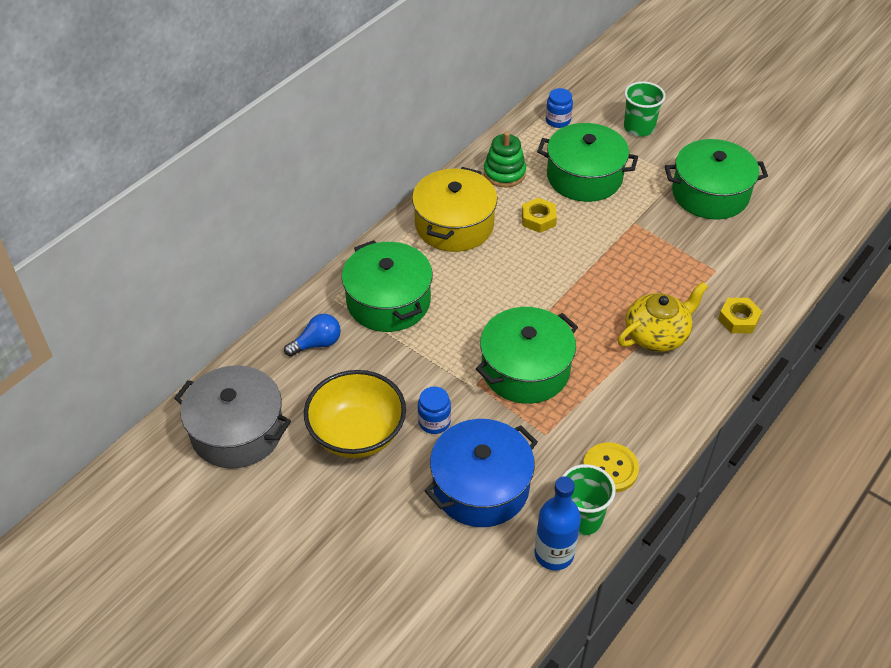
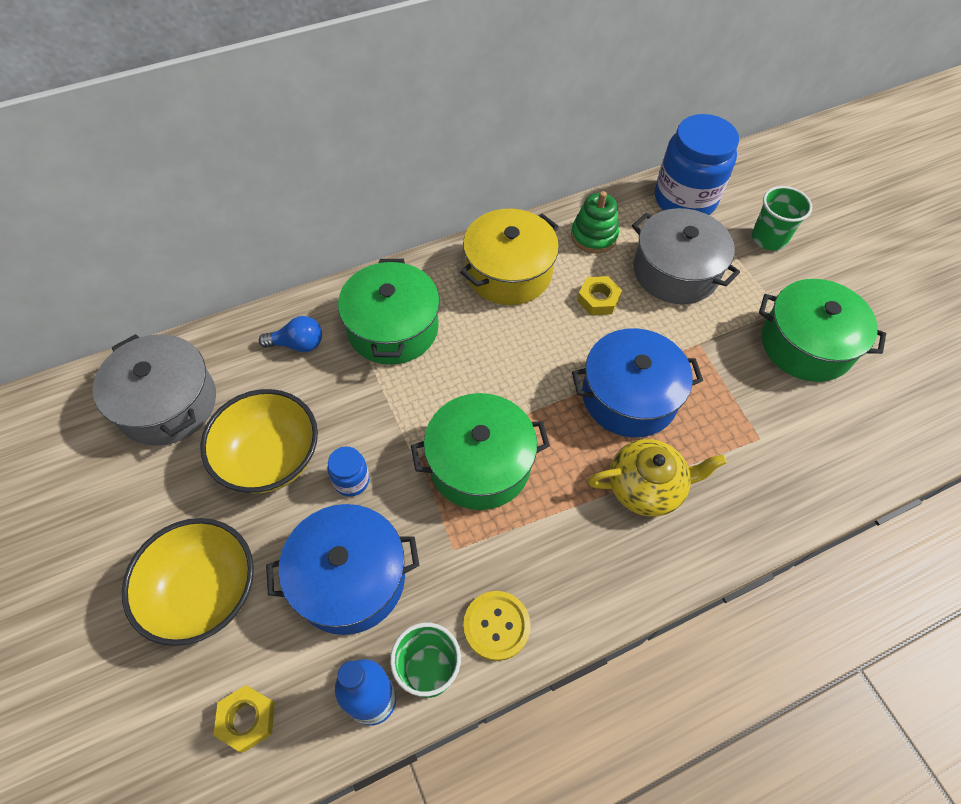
camera: 25 degrees right, 10 degrees up
(374, 545) = (205, 592): none -> yellow bowl
(558, 120) = (684, 199): blue jar -> blue jar, size x2.24
(584, 177) = (675, 271): green pot -> grey pot
(606, 279) = (629, 396): none -> blue pot
(738, 319) = (752, 510): yellow nut -> yellow nut (247, 719)

